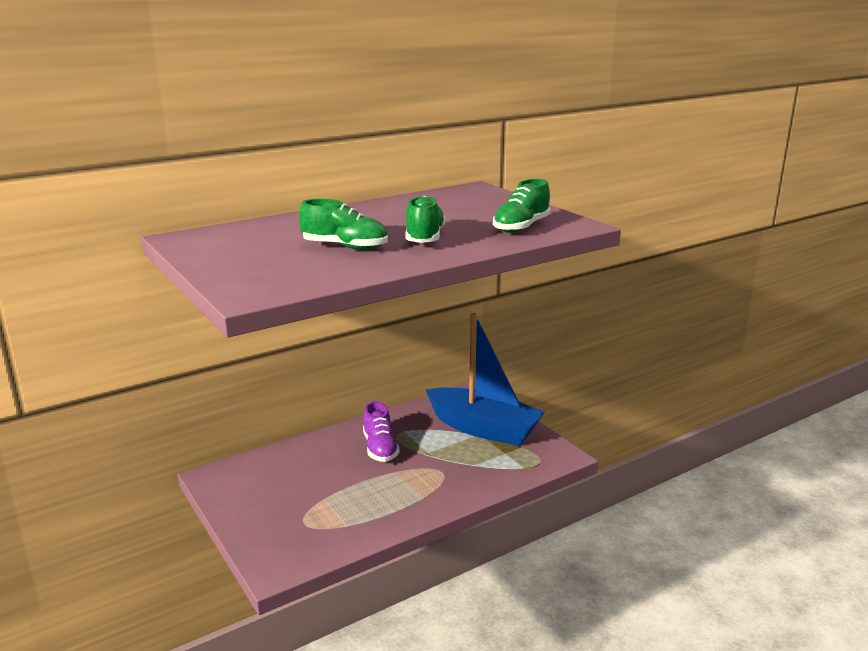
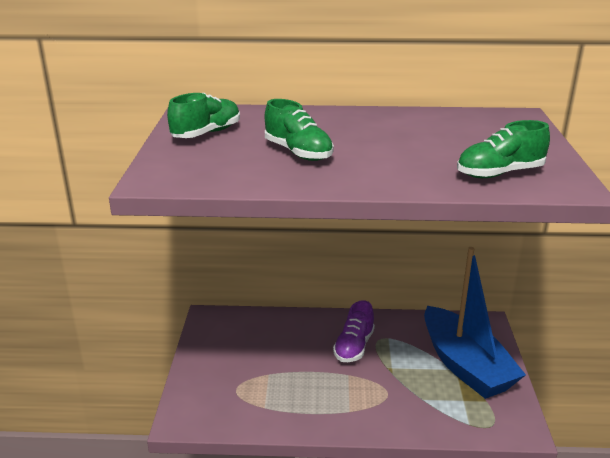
camera: 35 degrees right, 5 degrees up
(425, 238) = (382, 161): green shoe -> green shoe (206, 133)

